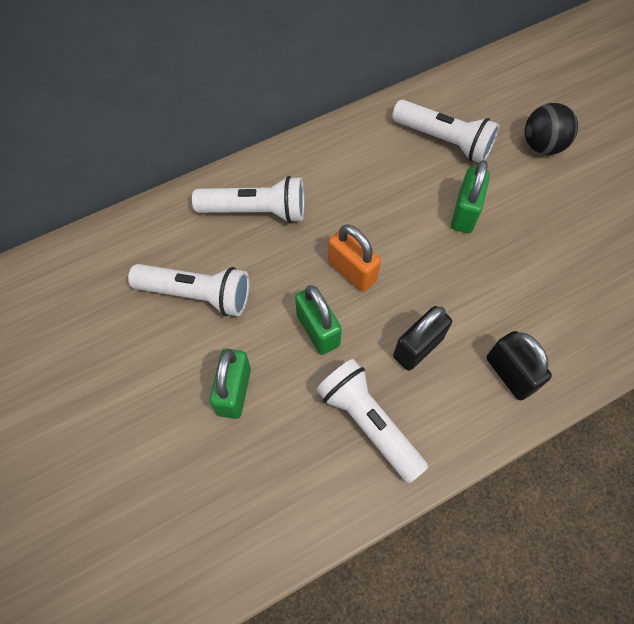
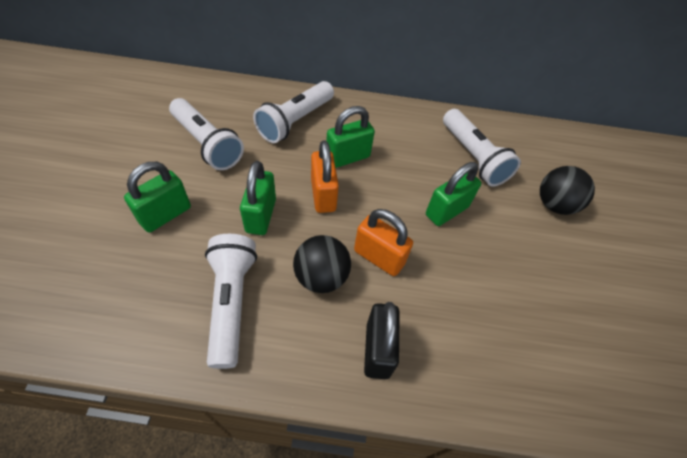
camera: 30 degrees right, 10 degrees down
(256, 211) = (295, 121): white flashlight -> white flashlight turned 90 degrees clockwise
(339, 217) = (347, 157): none -> green padlock
(418, 347) = (321, 277): black padlock -> black ball
(447, 296) = (379, 257): none -> orange padlock

